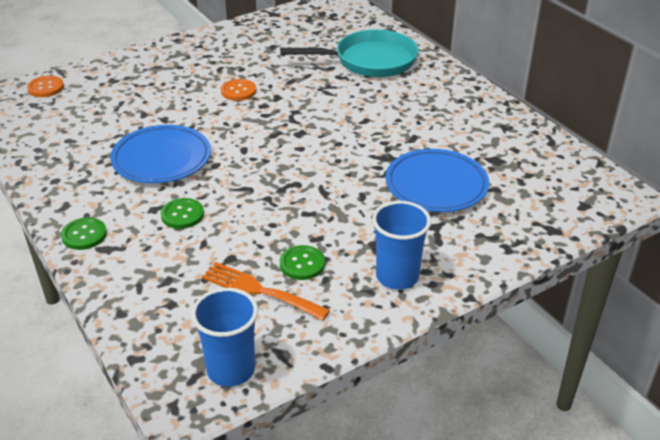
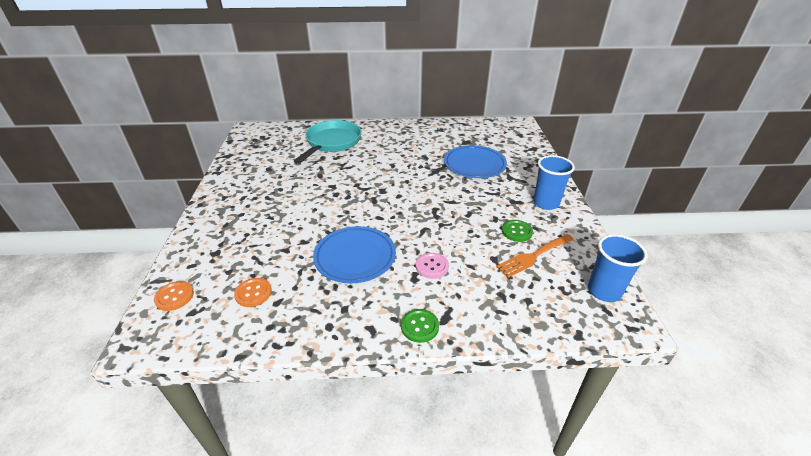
camera: 60 degrees left, 0 degrees up
(182, 215) = (432, 266): green button -> pink button
(238, 91) = (307, 198): orange button -> orange button (253, 293)

